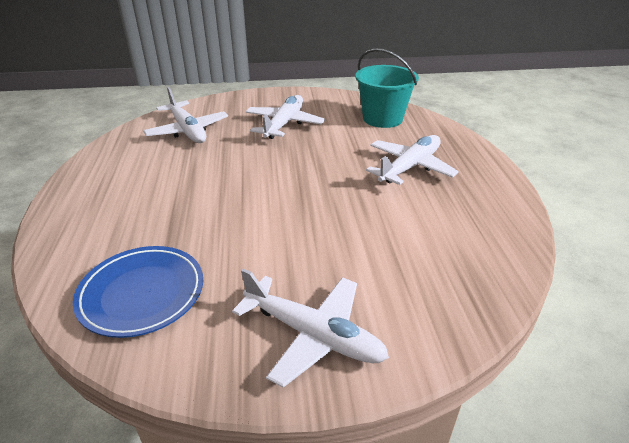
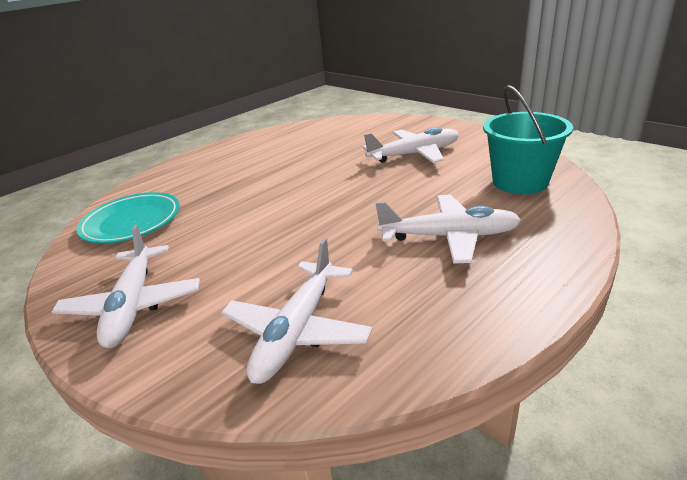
camera: 55 degrees right, 5 degrees down
(142, 294) = (132, 222): blue plate -> turquoise plate
(187, 130) = (339, 135): white plane -> white plane (297, 330)

